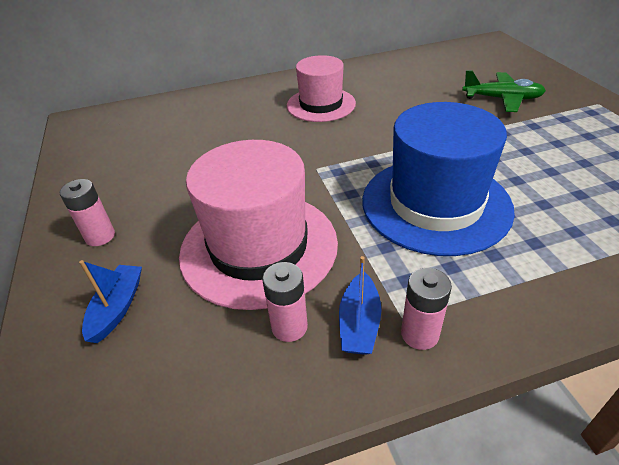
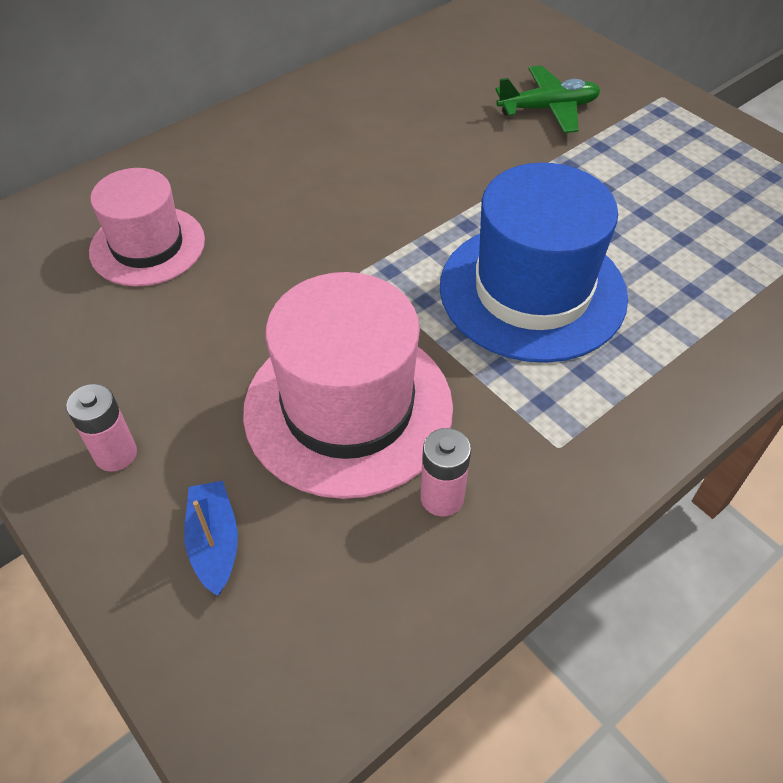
camera: 25 degrees left, 10 degrees up
(321, 104) = (309, 162): pink hat -> pink hat (147, 246)
(359, 323) = (516, 468): blue boat -> none
(419, 334) = (584, 461): pink battery -> none

